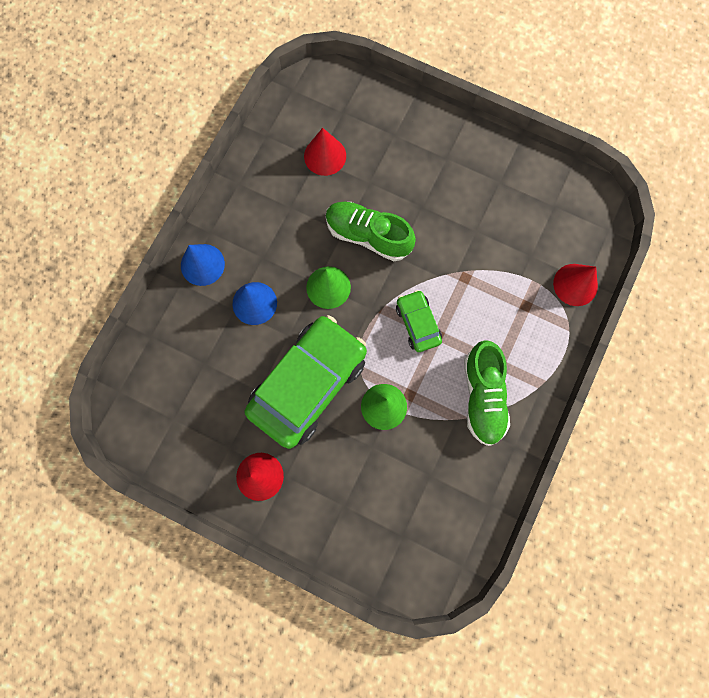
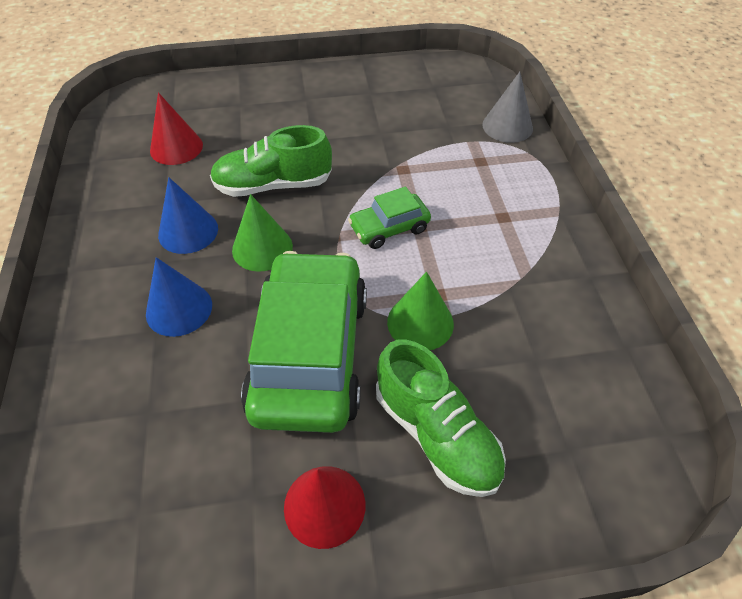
camera: 35 degrees left, 25 degrees down
(202, 264) = (81, 306): blue cone -> blue cone (188, 231)
(417, 323) = (389, 228): green car -> green car turned 60 degrees counterclockwise
(483, 396) = (515, 252): green shoe -> green shoe (436, 434)
(575, 284) = (507, 126): red cone -> grey cone

